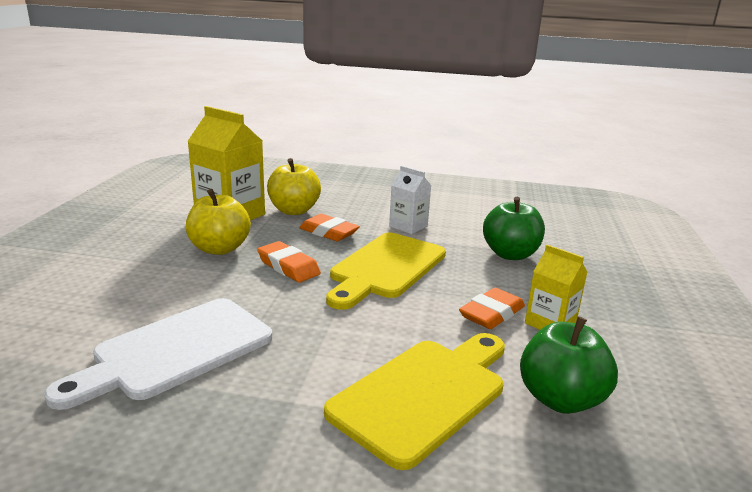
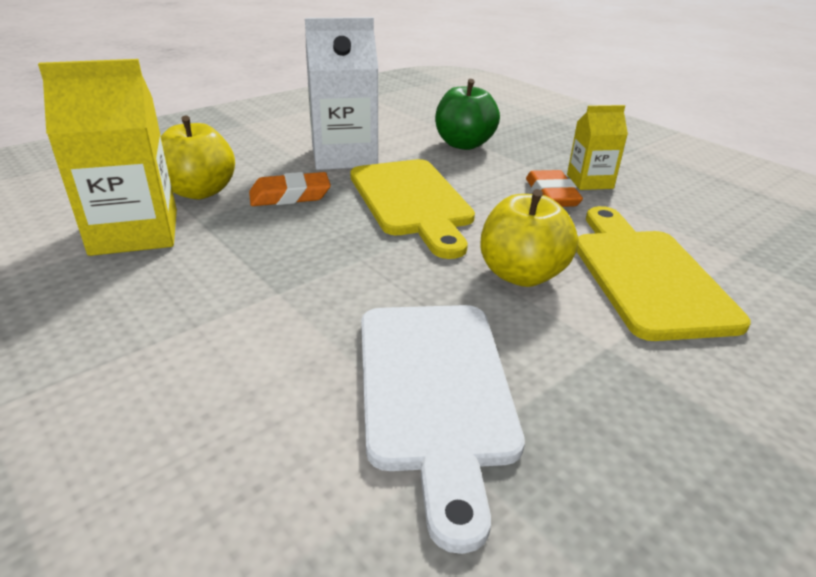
camera: 50 degrees left, 10 degrees up
(219, 249) = (217, 272): yellow apple -> yellow apple (521, 274)
(288, 267) = (334, 247): orange eraser -> none
(408, 226) = (344, 156): white carton -> white carton, size x1.77
(560, 399) = (694, 226): green apple -> none

